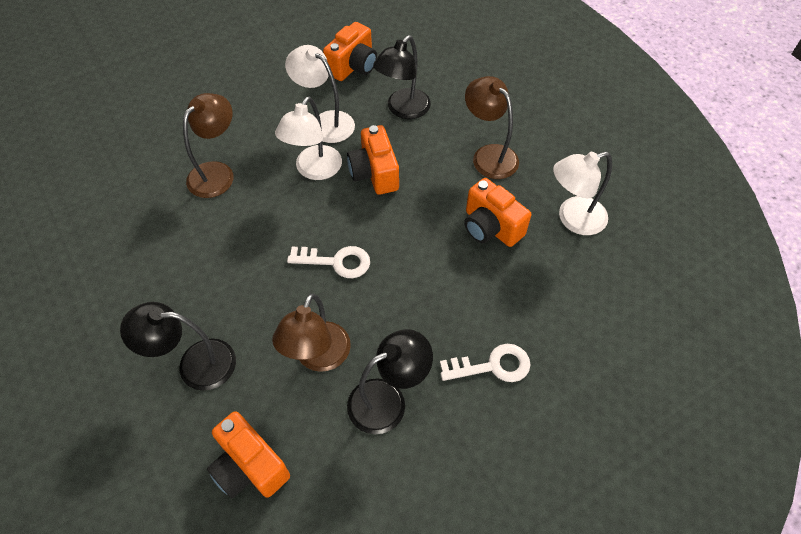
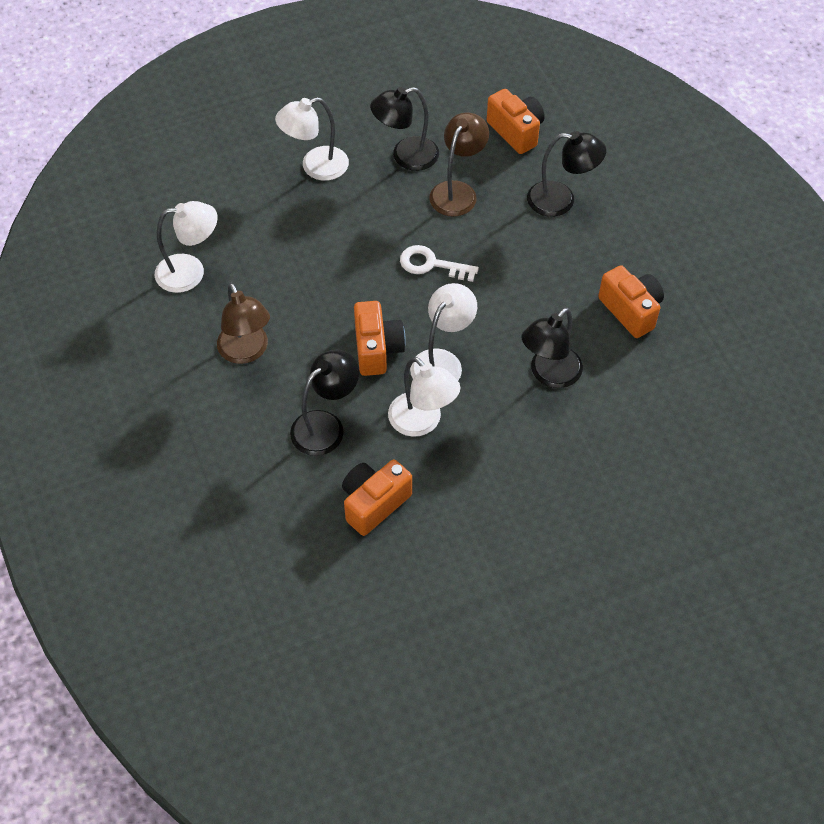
camera: 170 degrees left, 0 degrees up
(217, 173) = (549, 374): brown lamp -> black lamp
(490, 227) = (274, 275): orange camera -> orange camera (631, 310)
(492, 366) = (315, 167): white key -> white lamp

